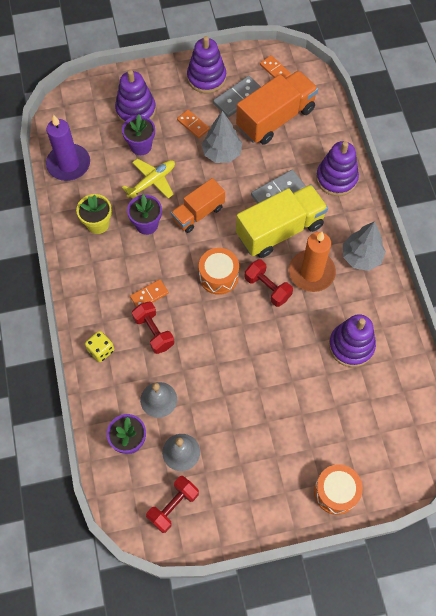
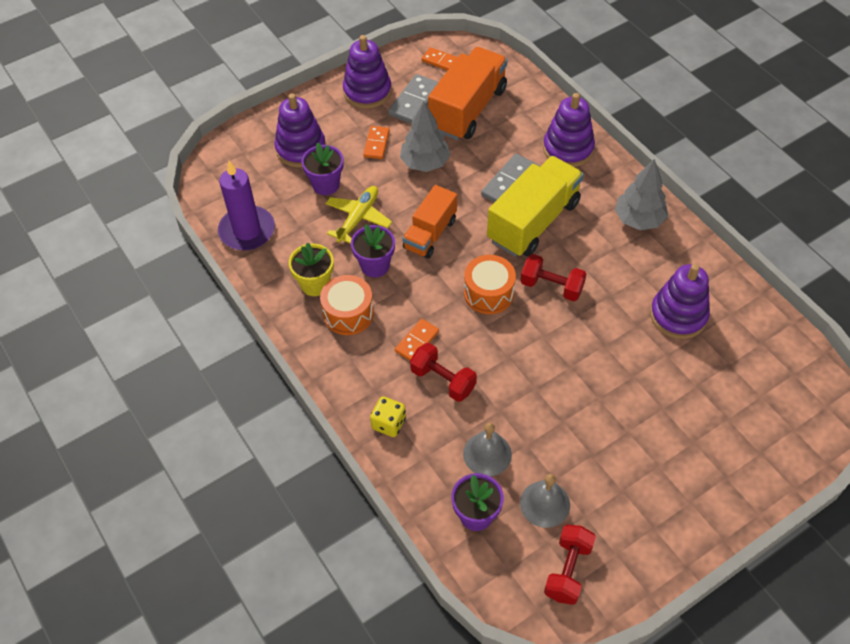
camera: 20 degrees left, 10 degrees down
(193, 125) = (376, 144): orange domino -> orange domino turned 75 degrees clockwise
(311, 272) = (592, 253): orange candle -> none
(336, 492) = (747, 479): orange drum -> orange drum (348, 313)

